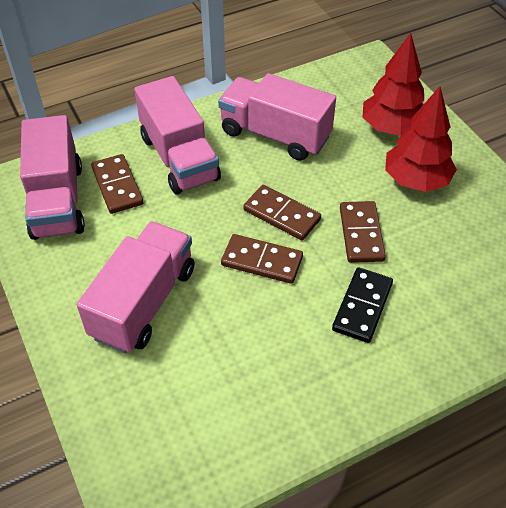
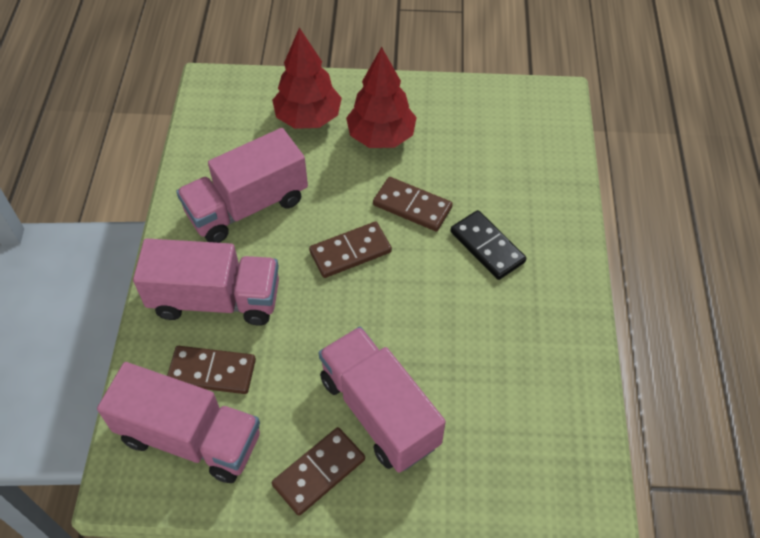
camera: 60 degrees left, 5 degrees up
(262, 261) = (393, 293): brown domino -> brown domino (319, 472)

